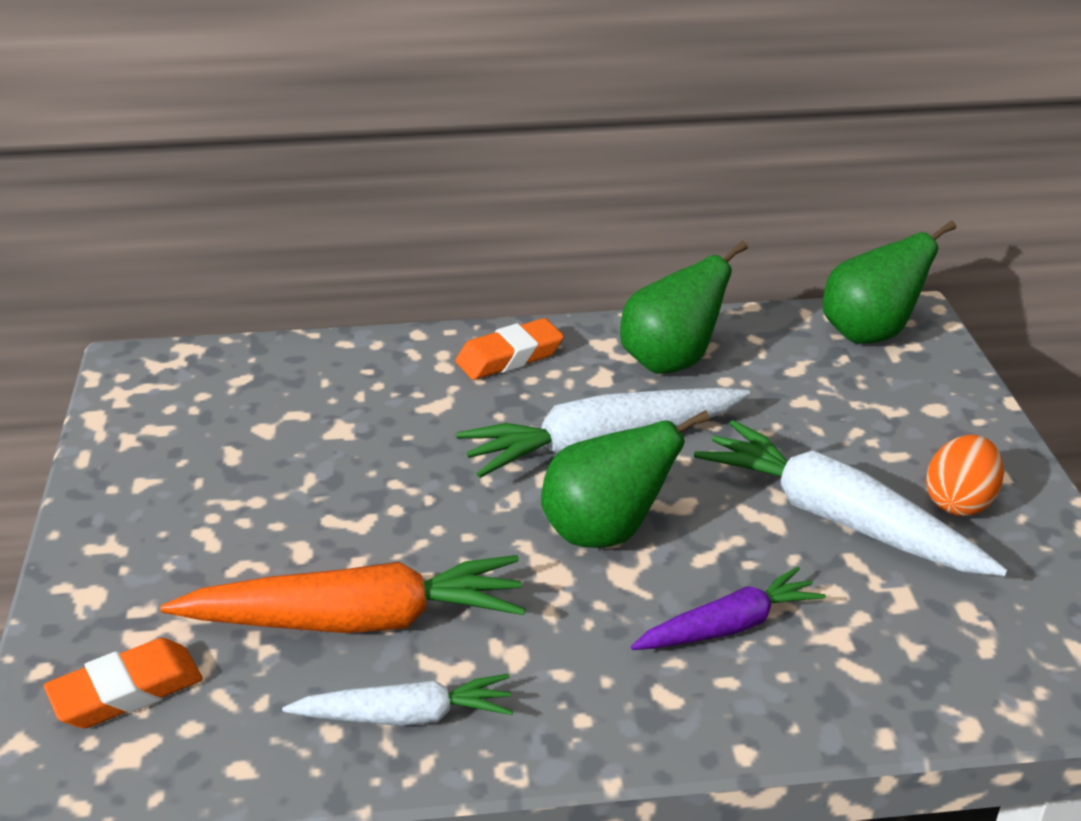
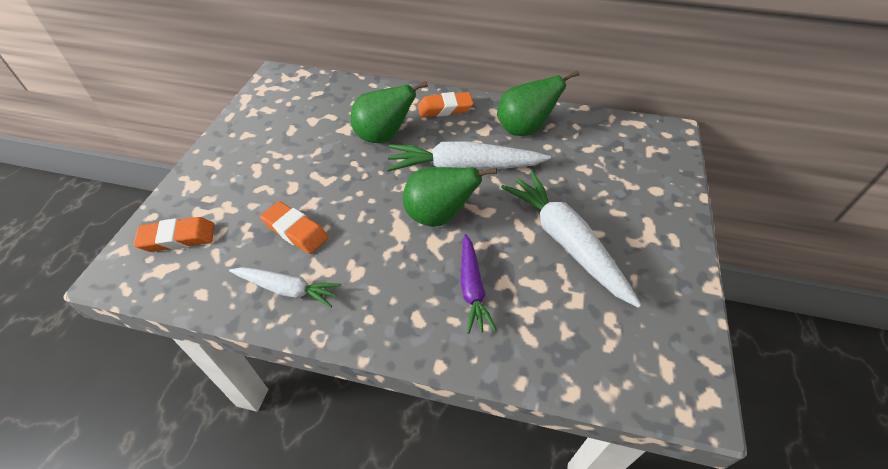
camera: 20 degrees right, 15 degrees up
(357, 620) = (295, 231): orange carrot -> orange eraser
(729, 626) = (472, 288): purple carrot -> purple carrot turned 90 degrees clockwise
(869, 334) = (641, 137): green pear -> green pear (384, 137)
(959, 502) = (640, 250): orange egg -> none

